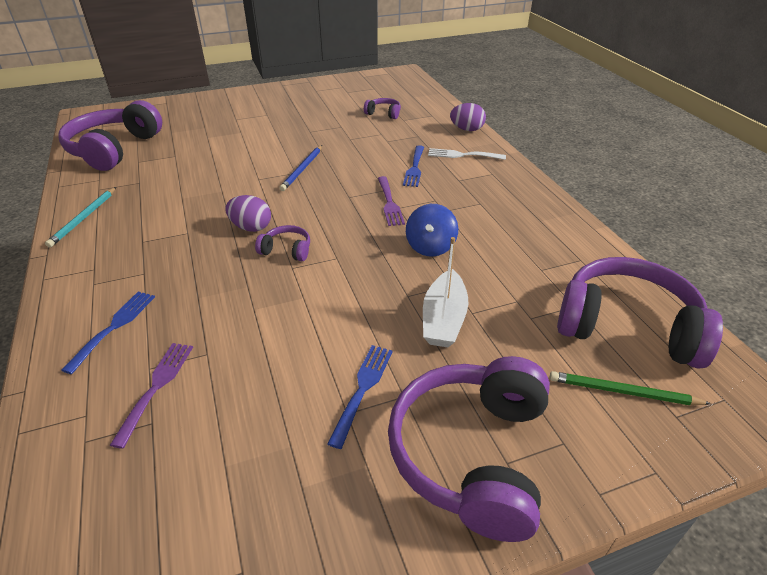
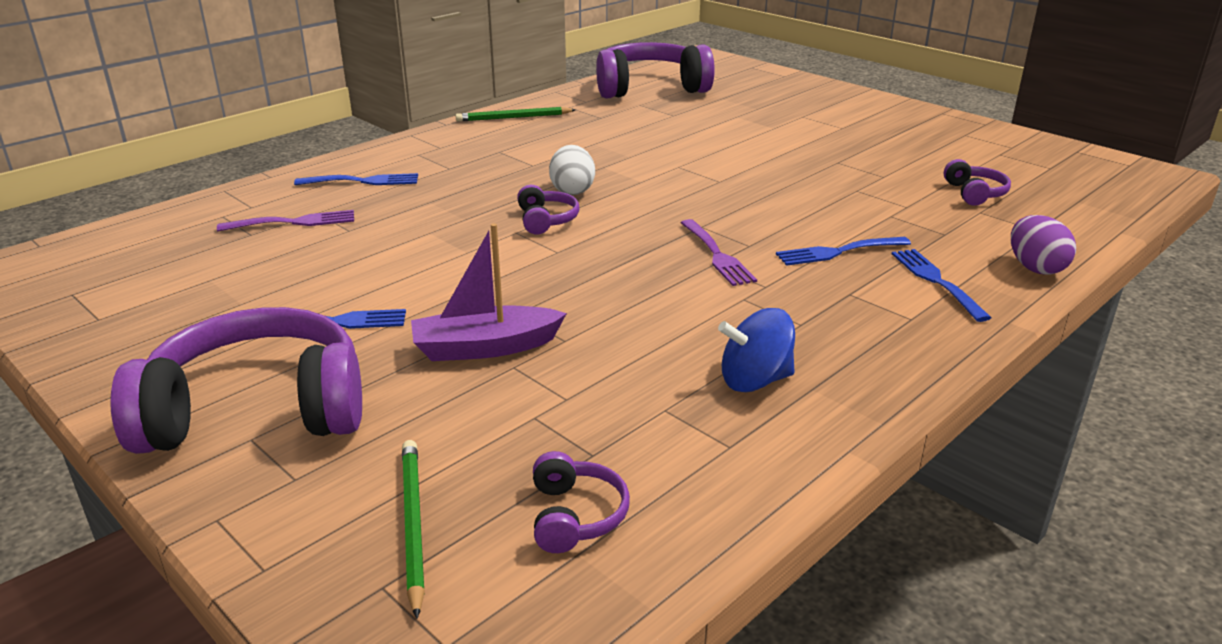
camera: 65 degrees right, 10 degrees down
(84, 218) = (514, 117): turquoise pencil -> green pencil
(251, 227) = (572, 190): purple egg -> white egg
(302, 169) = (732, 183): blue pencil -> none
(389, 203) = (717, 255): purple fork -> purple fork turned 75 degrees counterclockwise
(430, 246) = (639, 306): blue spinning top -> blue spinning top (755, 380)
(444, 319) = (485, 347): white boat -> purple boat
(462, 155) = (936, 281): white fork -> blue fork
(627, 326) = (575, 516): purple headphones -> purple headphones, size x0.43

